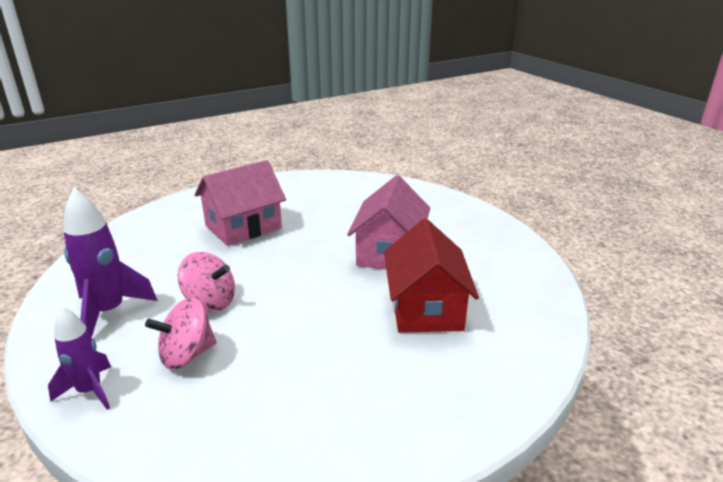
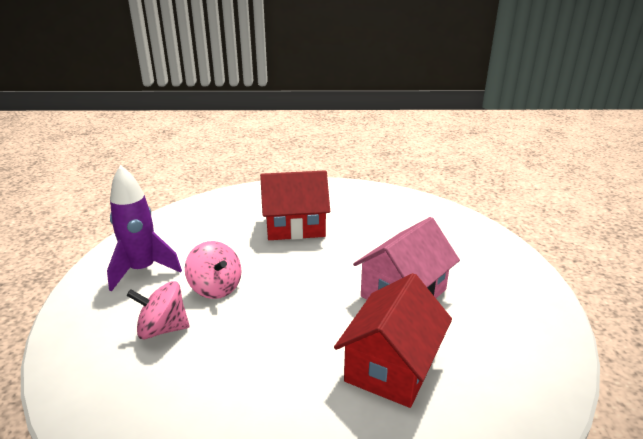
camera: 30 degrees right, 0 degrees up
(90, 391) = (80, 331): purple rocket -> none
(243, 227) = (295, 226): pink house -> red house

